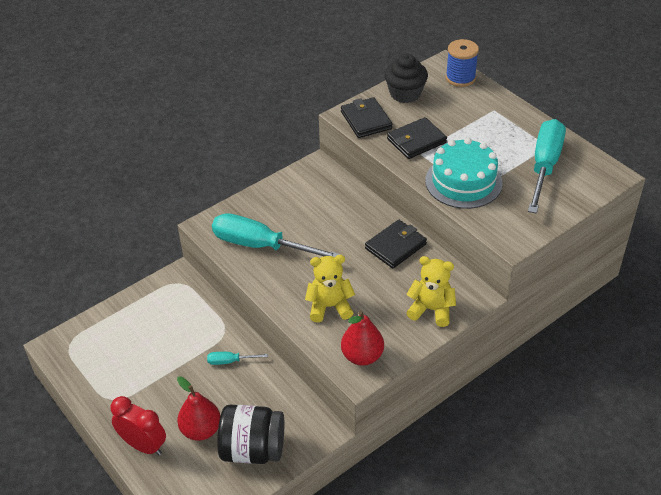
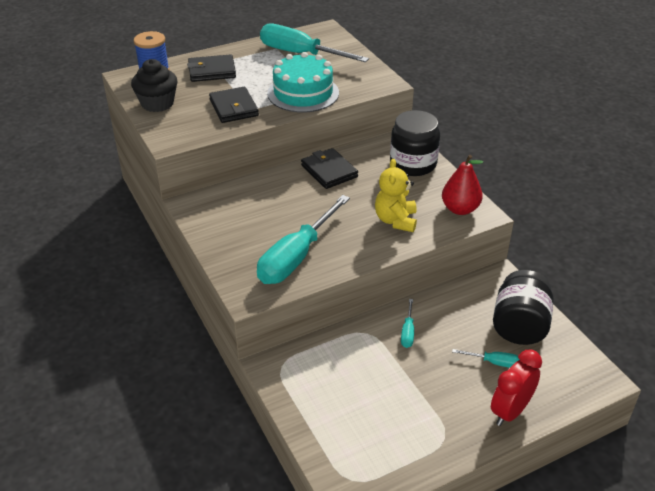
camera: 80 degrees left, 5 degrees down
(201, 430) = (493, 362): red pear -> turquoise screwdriver
(366, 120) = (185, 131): black wallet -> black wallet (212, 71)
(431, 310) = (413, 164): yellow teddy bear -> black jar

